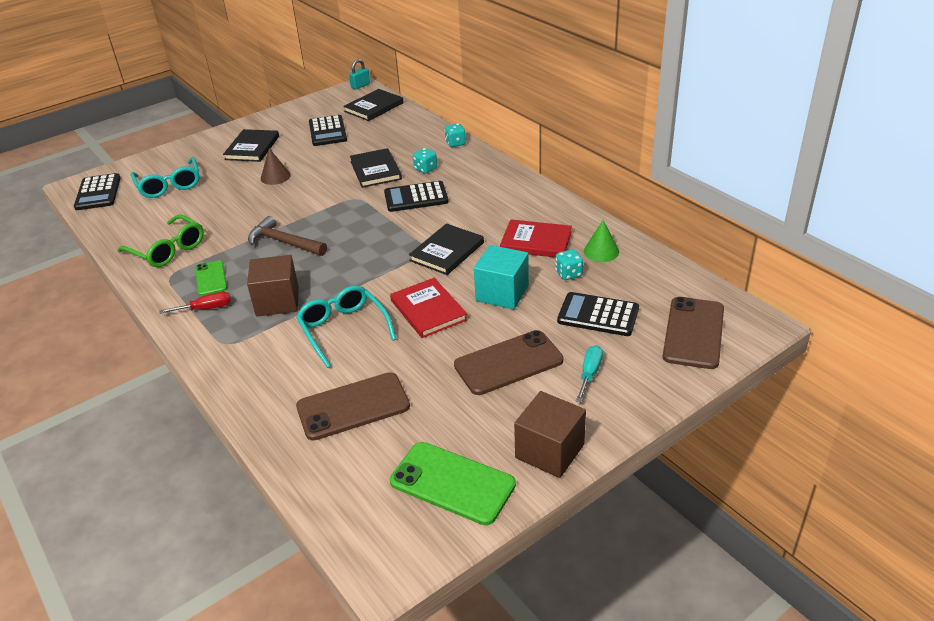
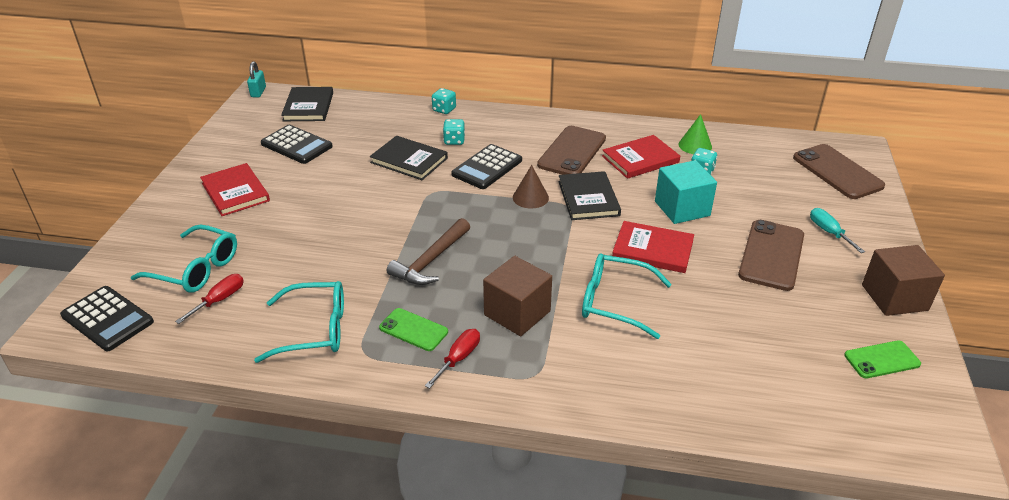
camera: 45 degrees left, 0 degrees up
(154, 208) = (220, 300): none -> red screwdriver
(168, 250) = (315, 330): green glasses -> turquoise glasses
(252, 148) = (235, 192): black book -> red book
(275, 176) = (313, 208): brown cone -> brown cone (530, 197)
(284, 242) = (431, 260): brown hammer -> brown hammer turned 45 degrees counterclockwise
(353, 406) = (727, 355): brown phone -> brown phone (572, 152)
(452, 483) = (882, 360): green phone -> green phone, size x0.59
(598, 315) = (767, 190): black calculator -> none

